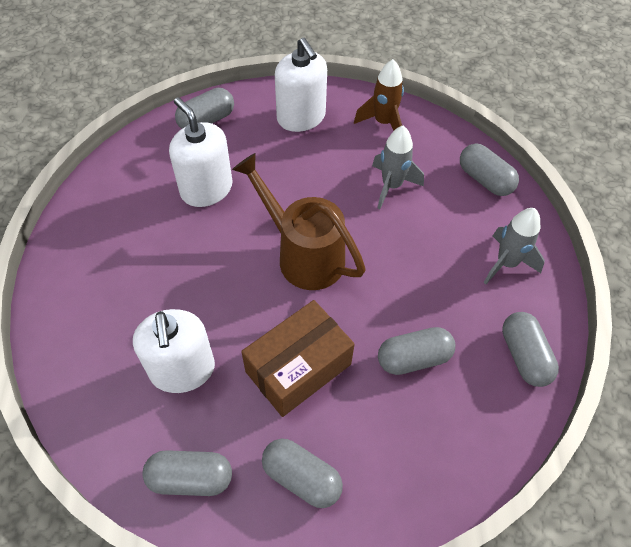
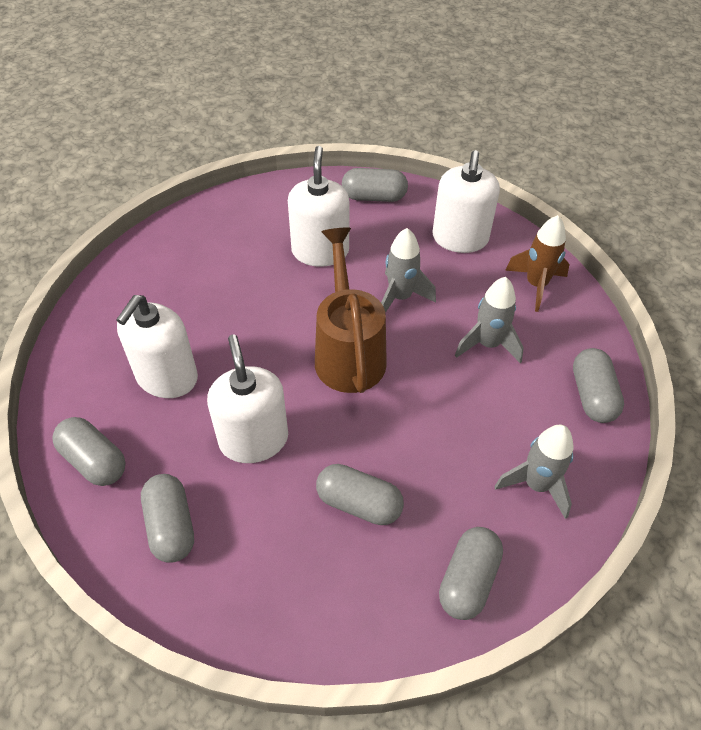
camera: 40 degrees right, 5 degrees down
(298, 368) = (254, 439): brown box -> white soap dispenser
(301, 189) = (400, 297): none -> grey rocket

